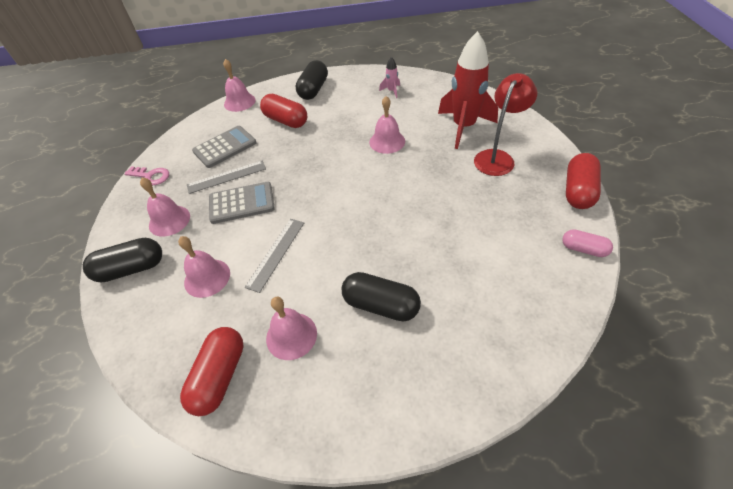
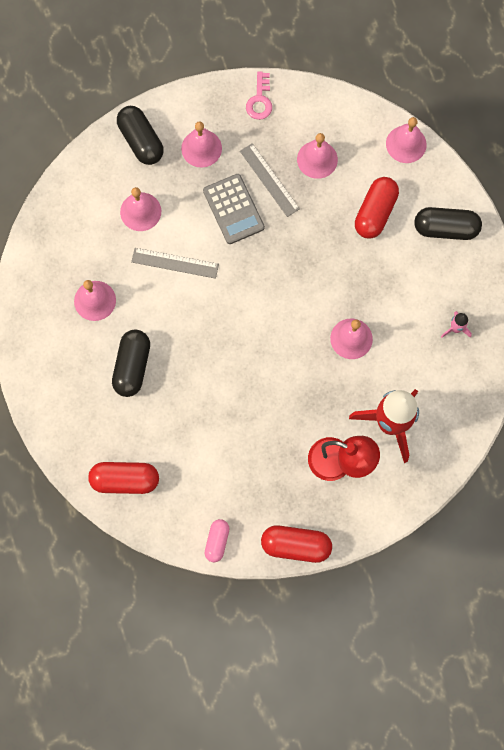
camera: 75 degrees right, 25 degrees up
(219, 376) = (54, 257): red capsule -> red capsule (125, 480)
(225, 147) = (317, 159): grey calculator -> pink bell

